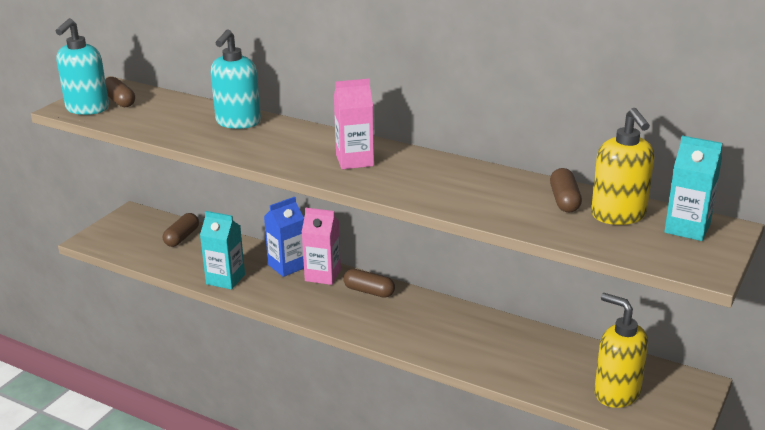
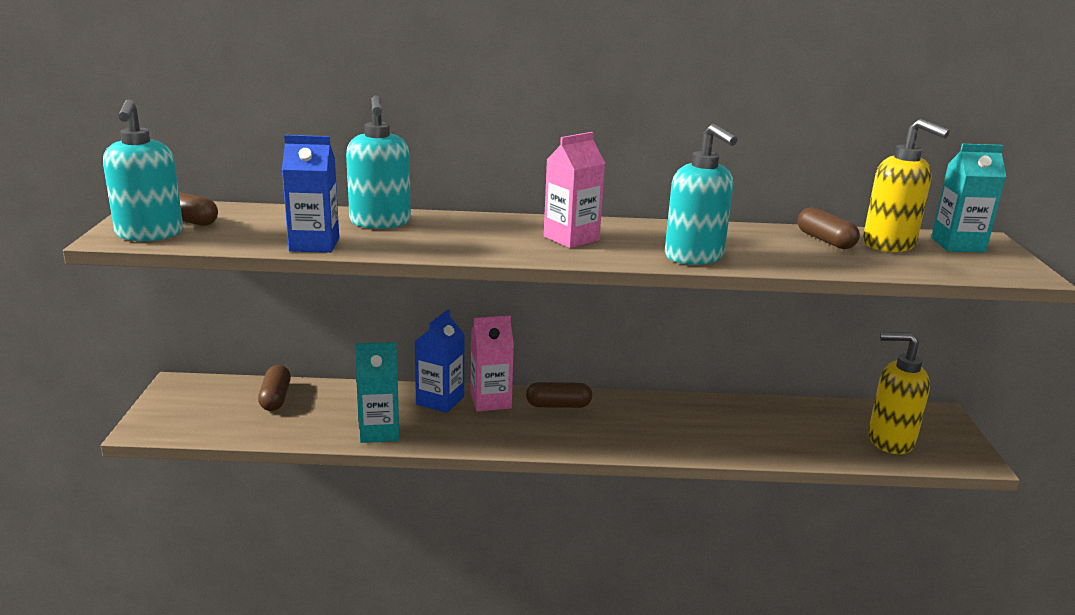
camera: 30 degrees left, 5 degrees down
(174, 135) = (314, 244): none -> blue carton
(426, 195) = (694, 257): none -> turquoise soap dispenser

